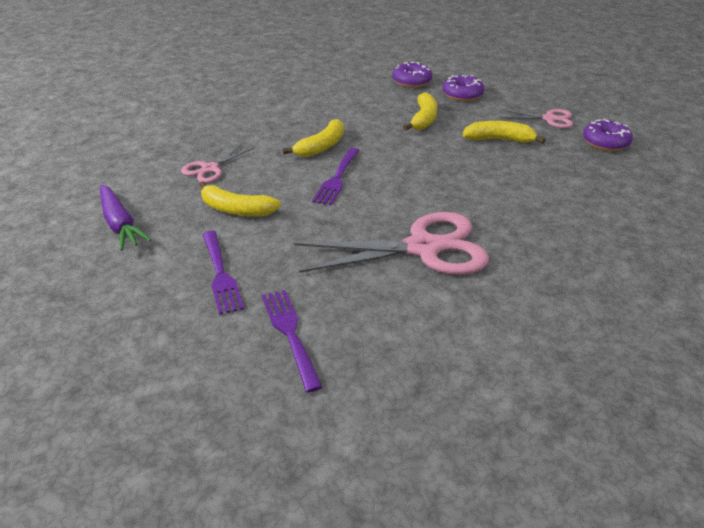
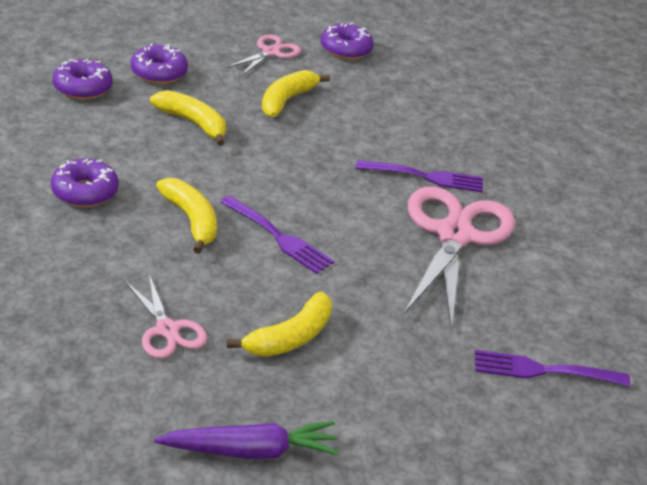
camera: 70 degrees left, 0 degrees up
(220, 274) = (417, 390): purple fork -> purple fork (425, 177)
(312, 111) = (85, 192): none -> purple donut

